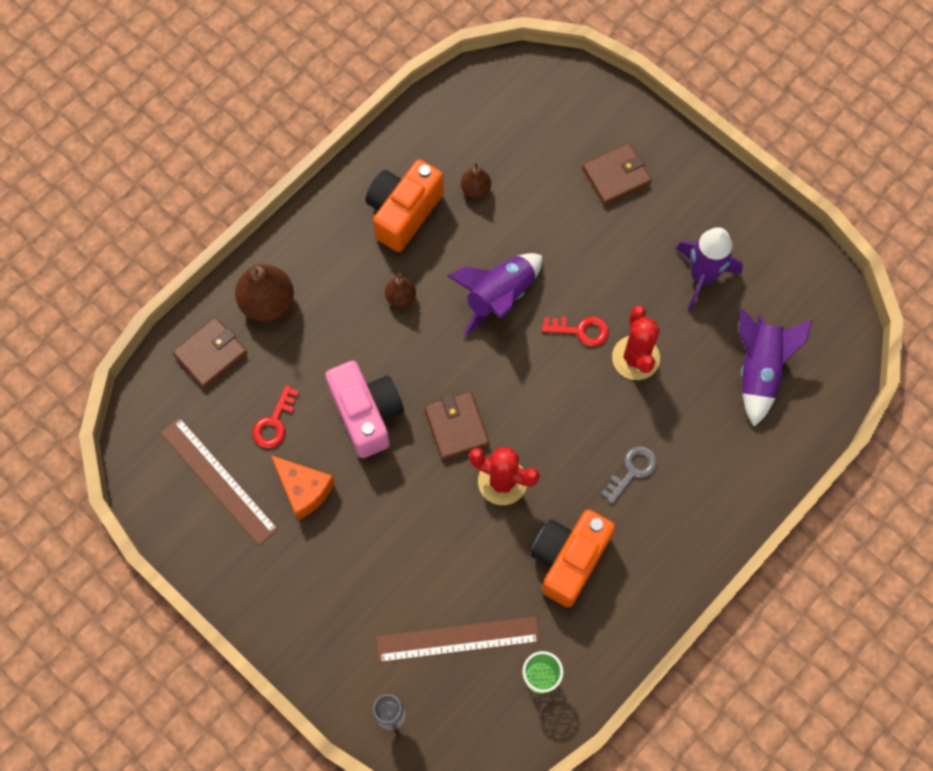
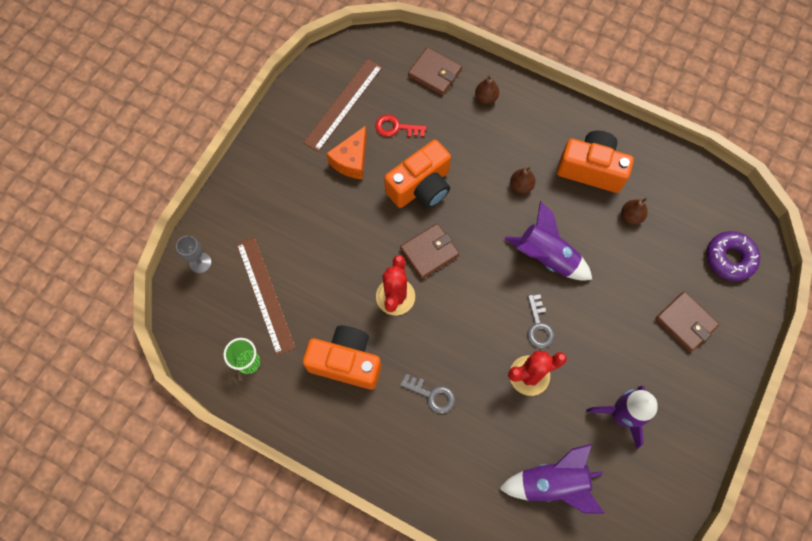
camera: 75 degrees right, 0 degrees up
(267, 302) = (486, 98): brown pear -> brown pear, size x0.54
(367, 414) = (421, 187): pink camera -> orange camera
(555, 105) = (729, 258): none -> purple donut
(581, 330) = (538, 326): red key -> grey key

